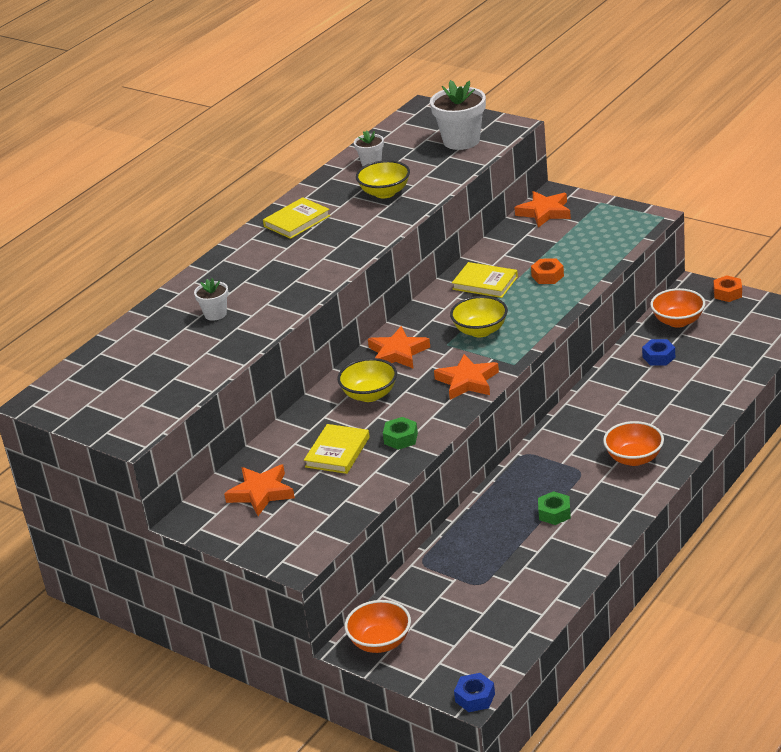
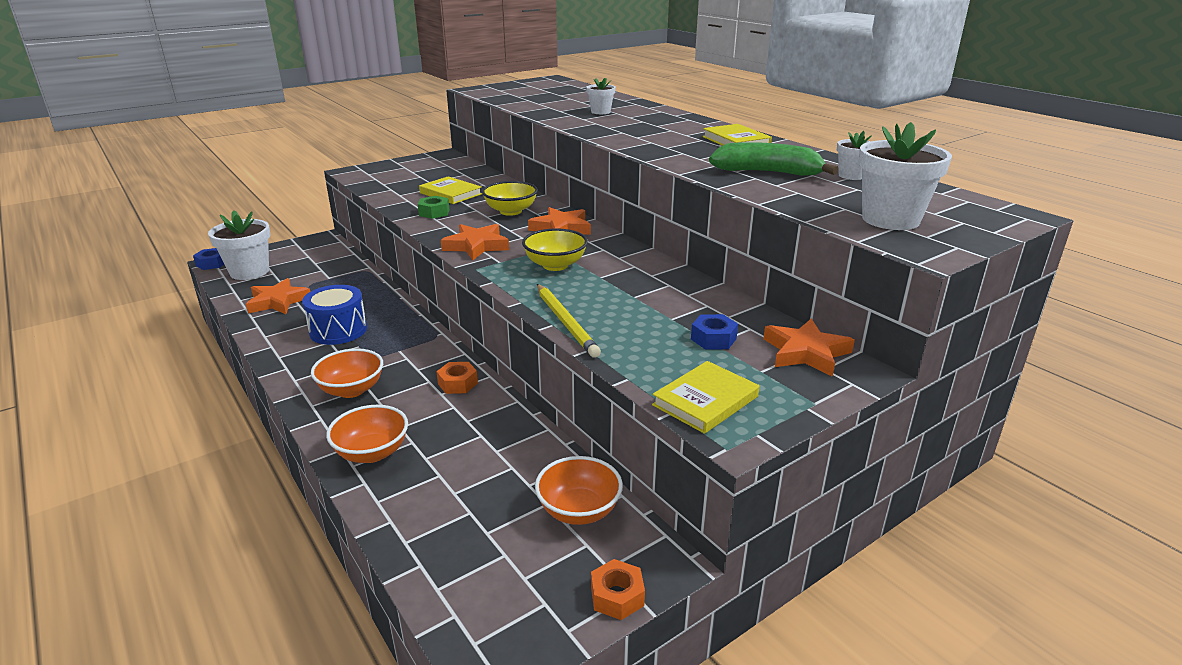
camera: 105 degrees right, 5 degrees down
(261, 493) = (440, 171): orange star -> orange star (278, 301)
(380, 642) = (311, 246): orange bowl -> orange bowl (372, 453)
(385, 193) = (767, 172): yellow bowl -> green banana
(477, 650) = (249, 272): none -> white flower pot
(485, 283) = (649, 283): yellow book -> yellow book (705, 401)
(547, 276) = (630, 319): orange nut -> orange nut (457, 383)
(554, 513) = (338, 330): green nut -> blue drum
(571, 297) = (566, 322): none -> yellow pencil
(658, 357) = (510, 464): blue nut -> blue nut (713, 339)

